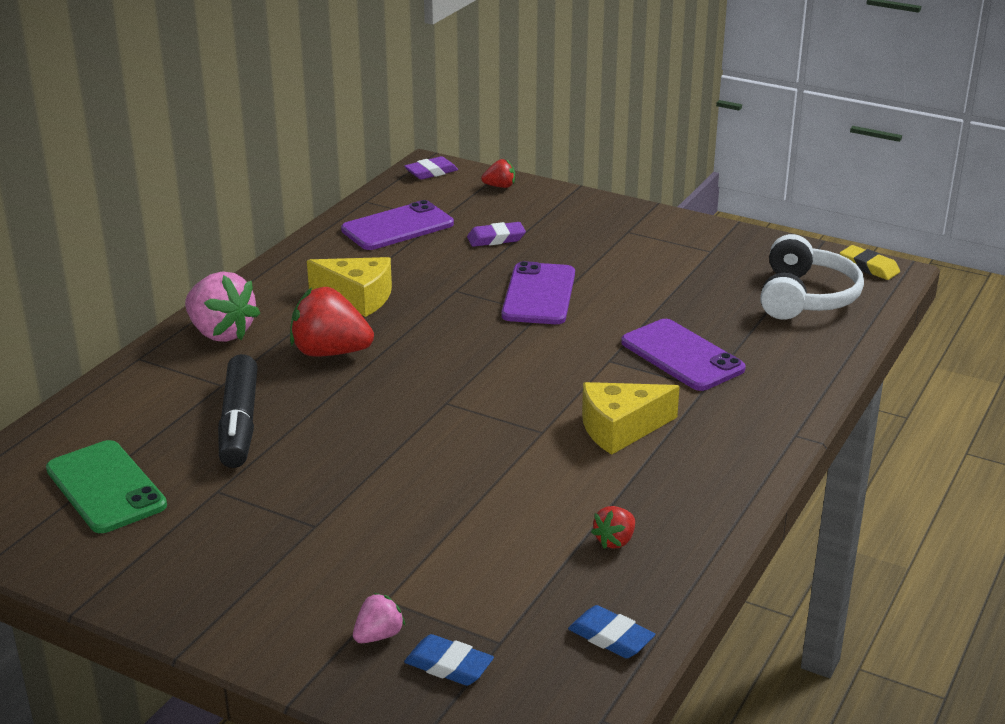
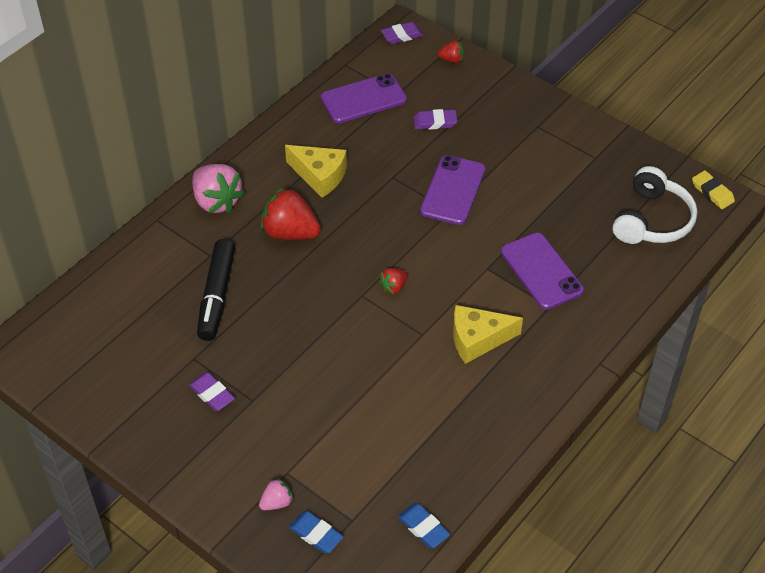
camera: 10 degrees right, 20 degrees up
(106, 487) = (121, 344): green phone -> none
(252, 525) = (212, 394): none -> purple eraser
(615, 541) = (447, 444): red strawberry -> red strawberry (393, 287)

